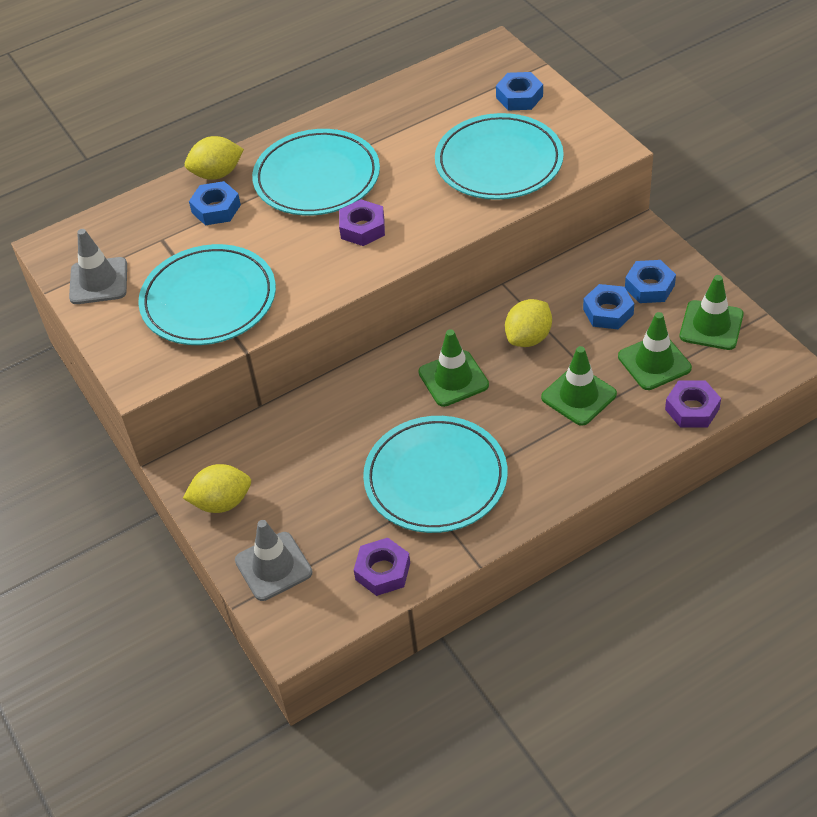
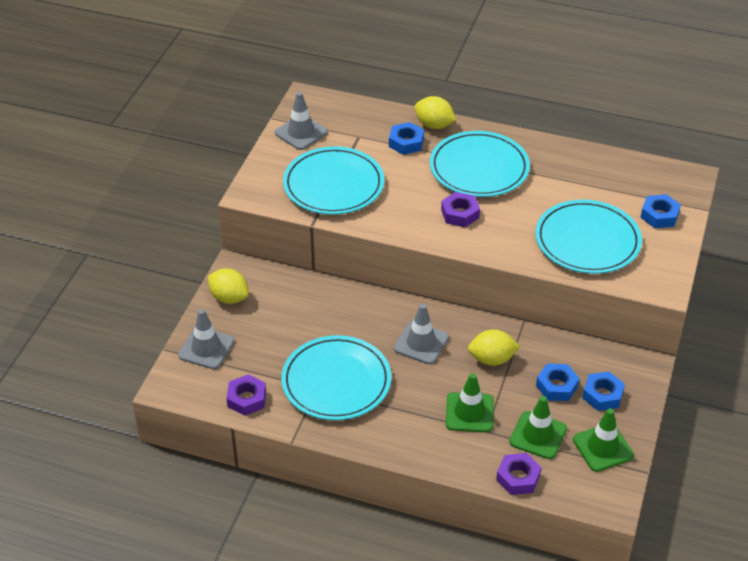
camera: 45 degrees right, 5 degrees down
(453, 379) = (421, 343): green traffic cone -> grey traffic cone

